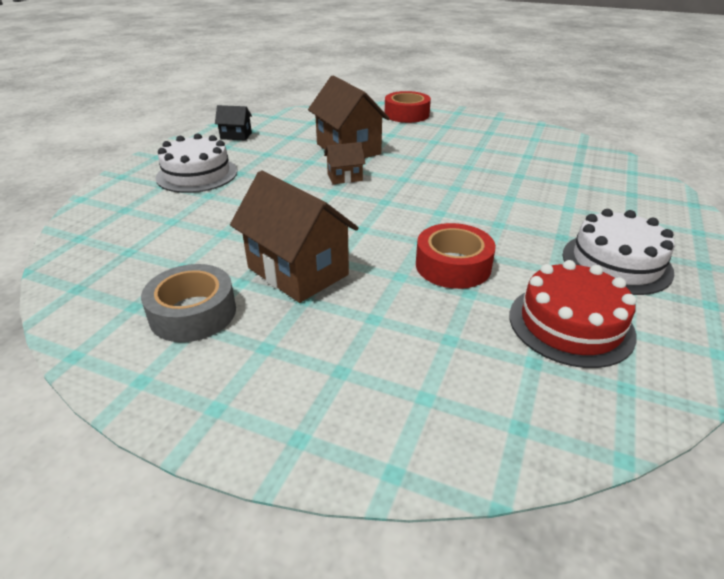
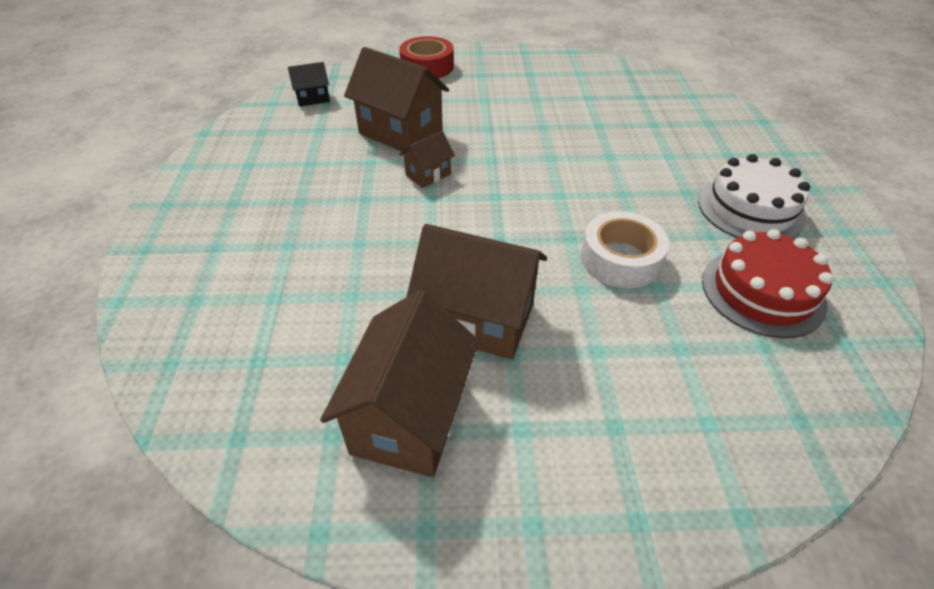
camera: 25 degrees left, 10 degrees up
(193, 313) = (409, 417): grey tape -> brown house
(197, 174) = (247, 218): white cake -> none
(236, 136) = (248, 145): black house -> black house (313, 98)
(453, 266) = (620, 259): red tape -> white tape

